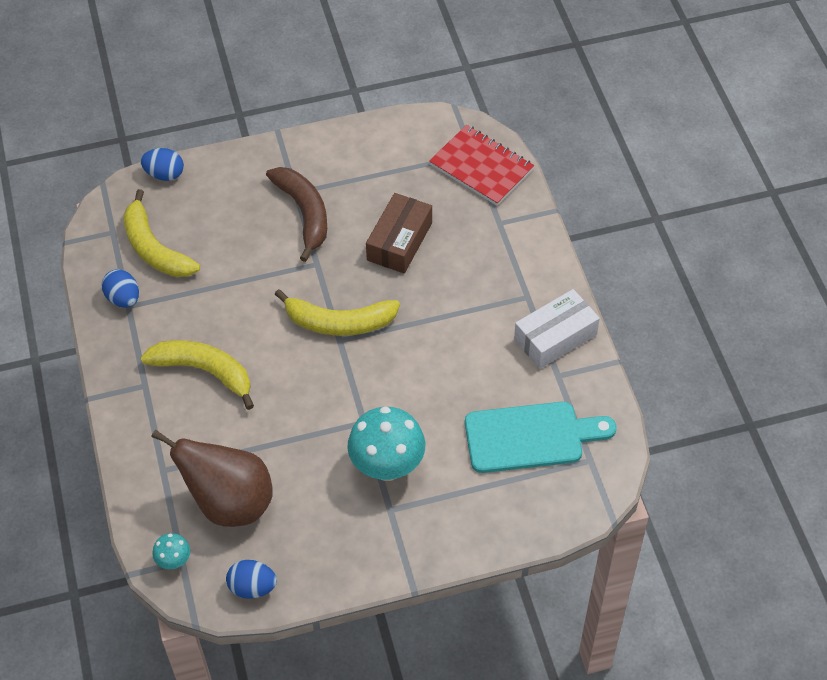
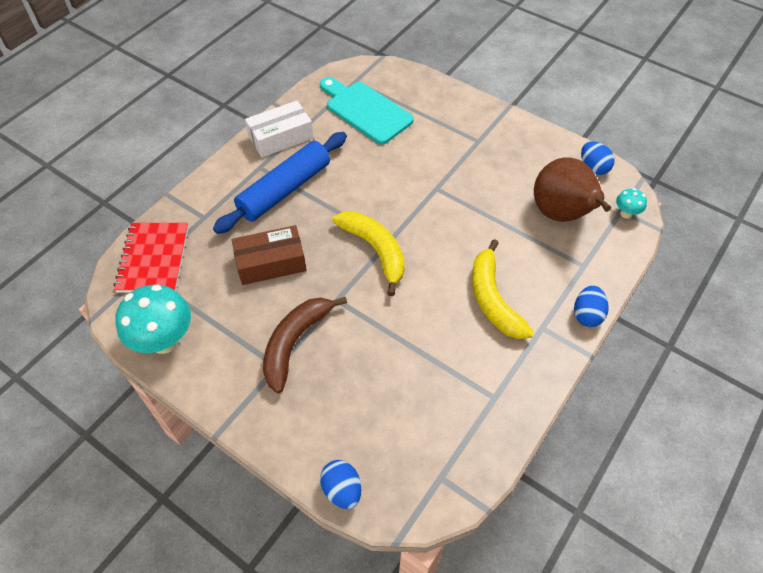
camera: 130 degrees left, 0 degrees up
(123, 298) = (492, 407): blue egg -> blue egg (587, 315)
(154, 248) = (425, 426): yellow banana -> none
(387, 467) = (453, 158): turquoise mushroom -> turquoise mushroom (165, 340)
(477, 299) = (284, 190): none -> blue rolling pin
(555, 337) = (281, 137): white box -> white box turned 45 degrees counterclockwise

